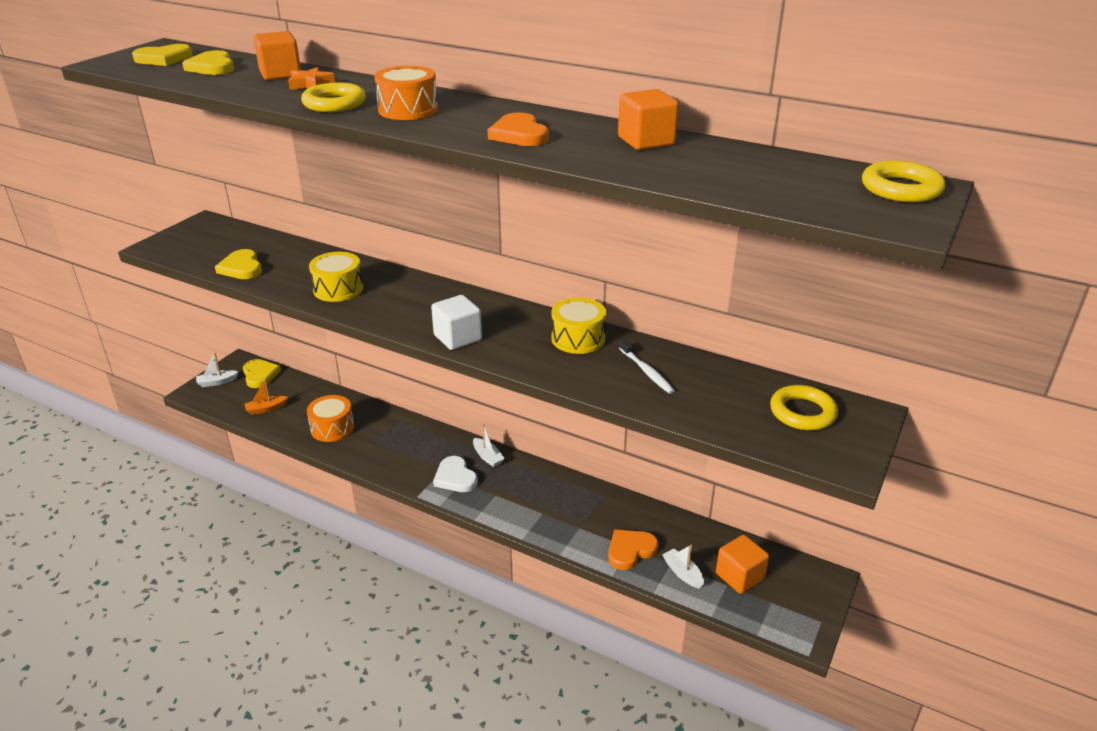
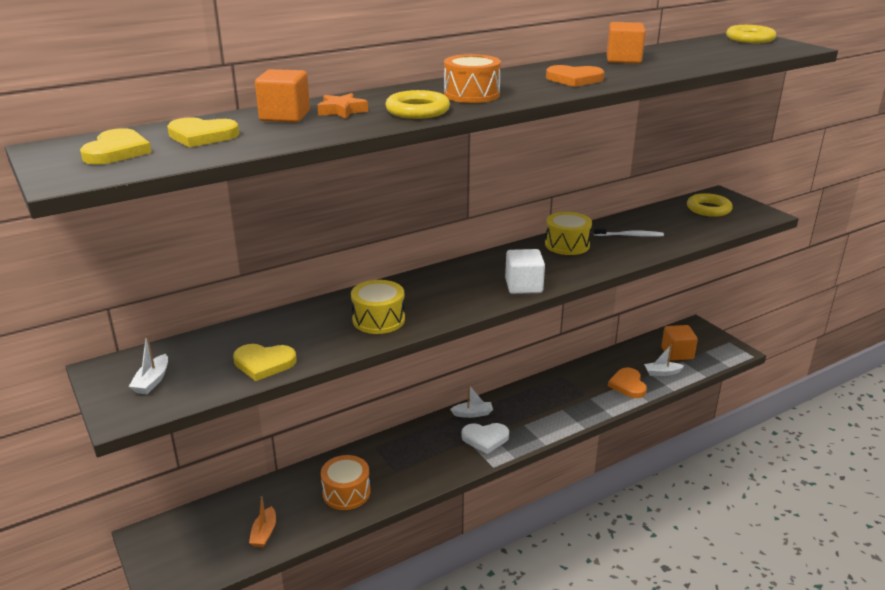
camera: 60 degrees left, 5 degrees down
(217, 382) = (166, 563): white boat -> white boat (152, 381)
(260, 375) = (192, 524): yellow heart -> none

